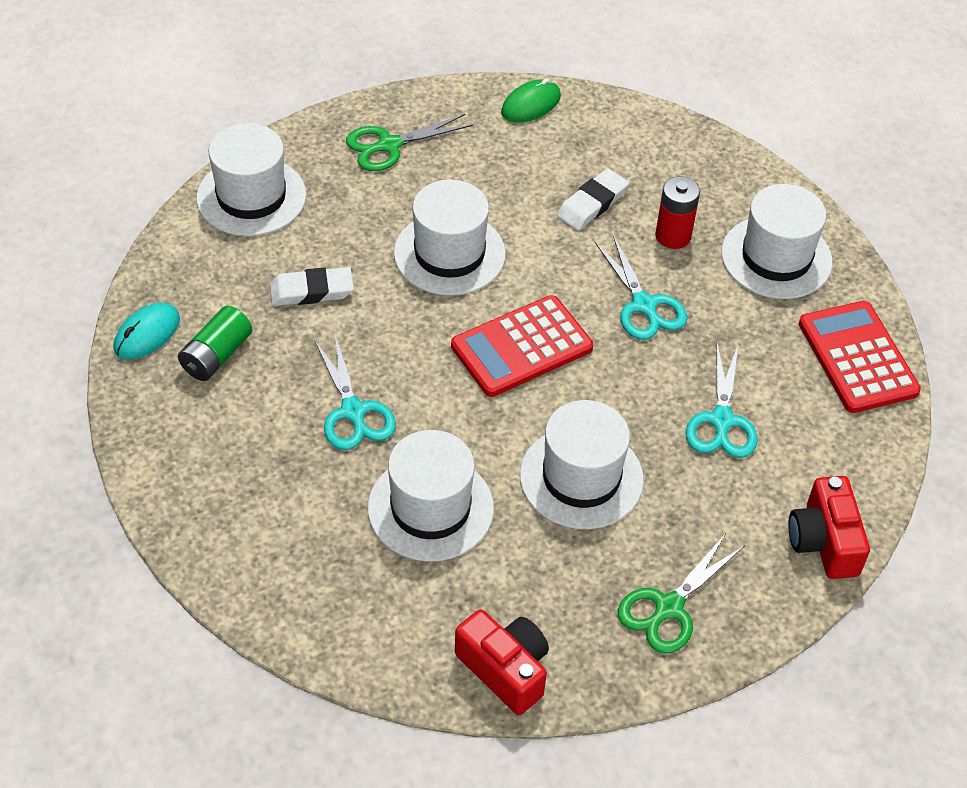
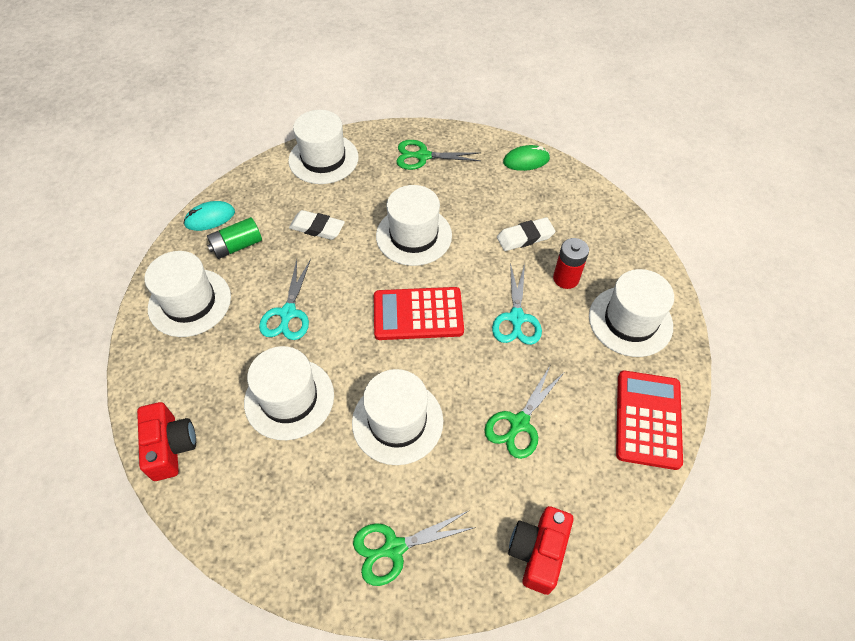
camera: 30 degrees right, 5 degrees up
(207, 451) = (190, 302): none -> white hat
(505, 669) = (257, 538): red camera -> red camera (171, 447)
(722, 420) = (519, 423): turquoise scissors -> green scissors

